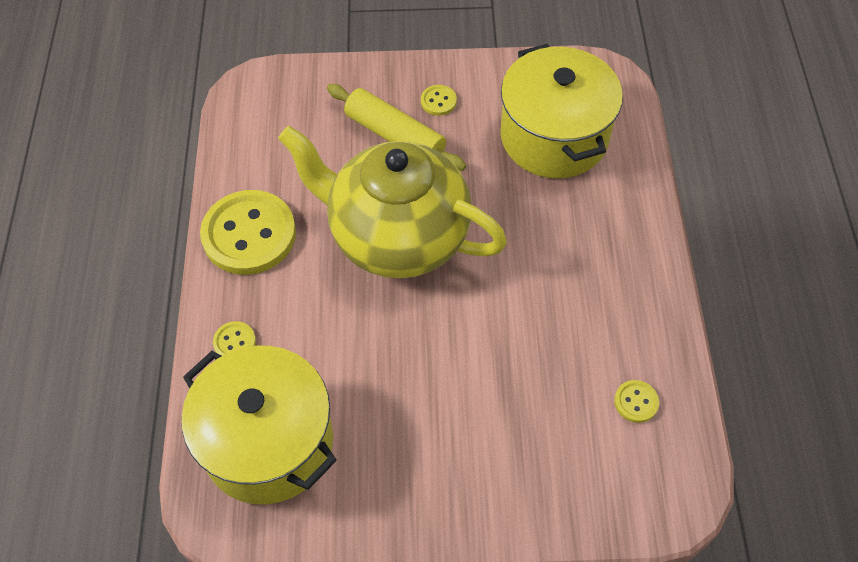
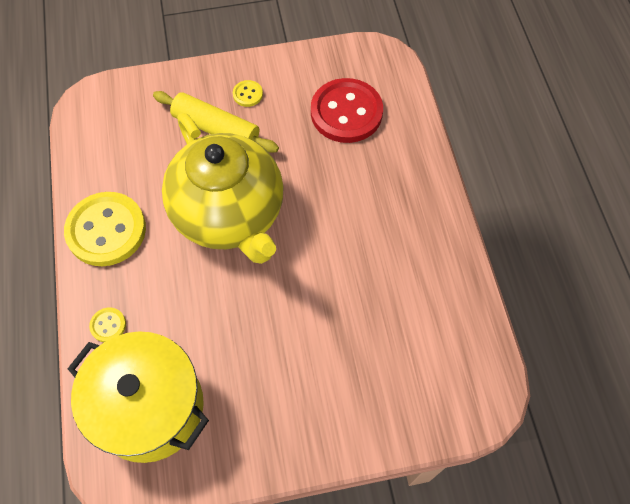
camera: 10 degrees left, 5 degrees up
(396, 236) = (230, 215): yellow teapot -> yellow teapot turned 135 degrees counterclockwise
(554, 137) = (346, 112): yellow pot -> red button
(636, 402) = (443, 326): yellow button -> none

